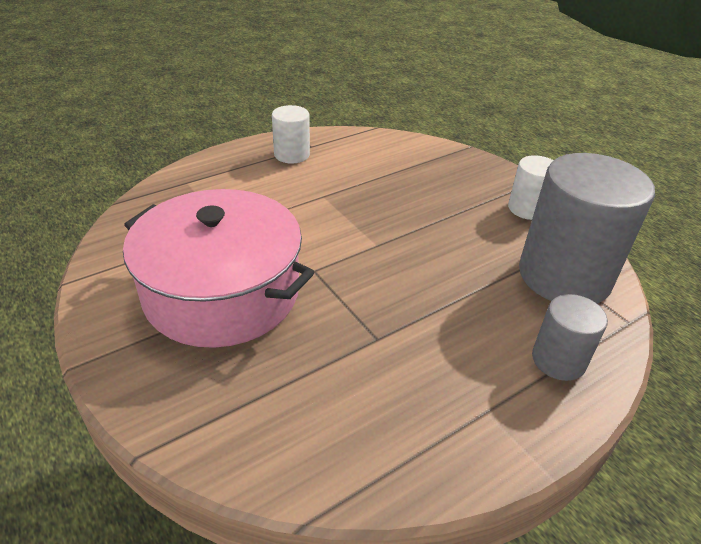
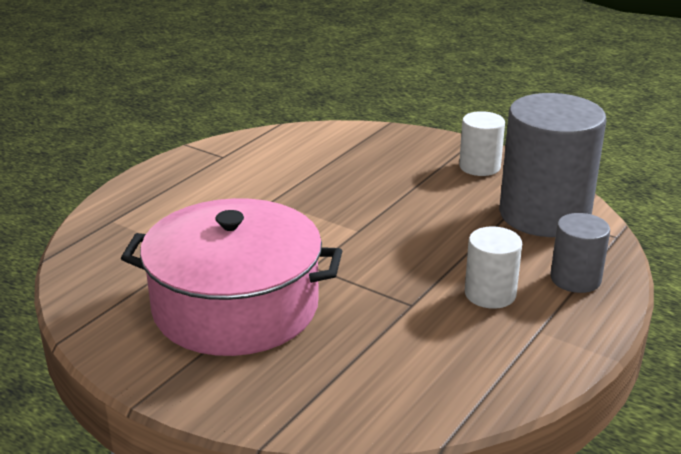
camera: 20 degrees left, 10 degrees down
(292, 154) = (208, 169): white cylinder -> white cylinder (490, 294)

